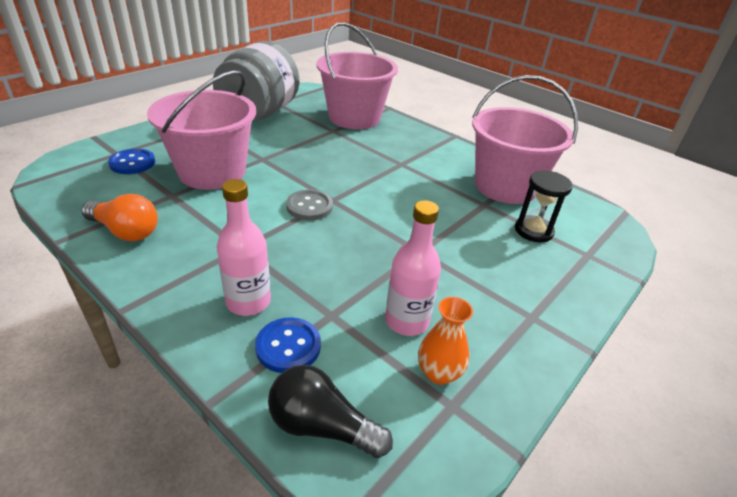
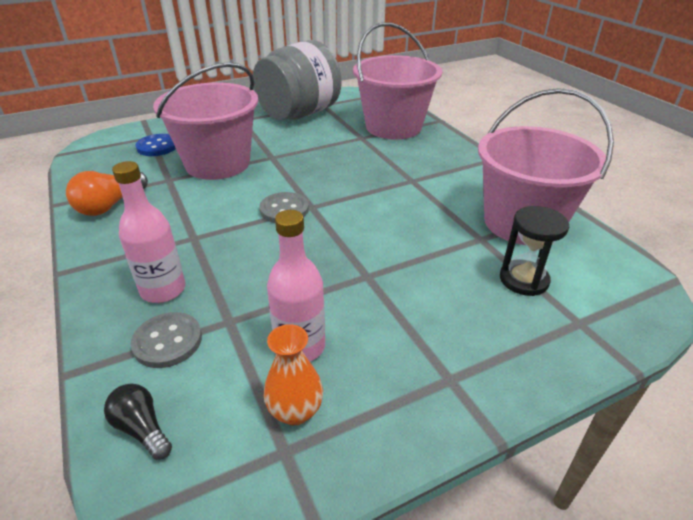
camera: 25 degrees right, 0 degrees up
(126, 231) = (110, 205): orange light bulb -> orange light bulb turned 75 degrees clockwise
(288, 346) = (167, 341): blue button -> grey button
(322, 426) = (142, 428): black light bulb -> black light bulb, size x0.64

